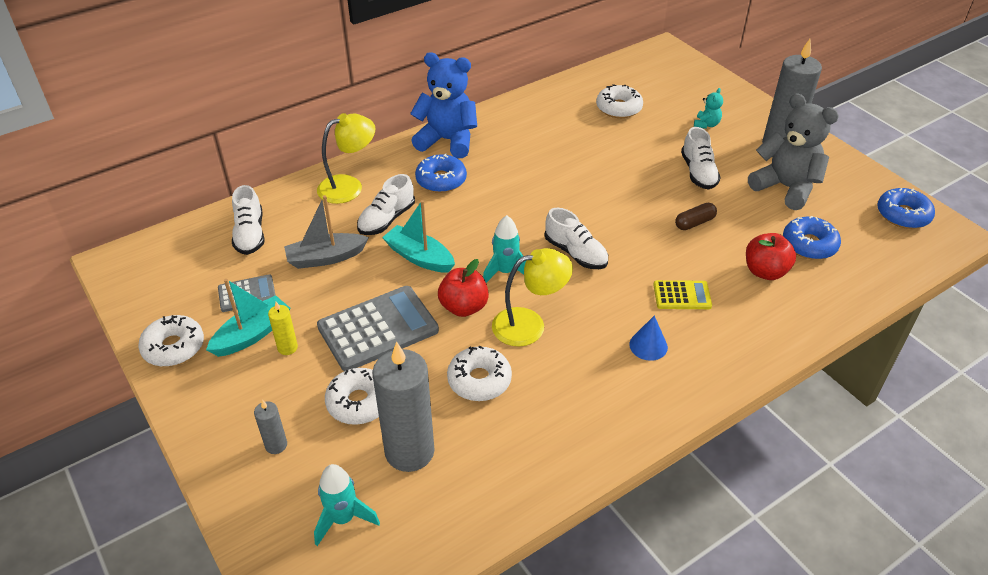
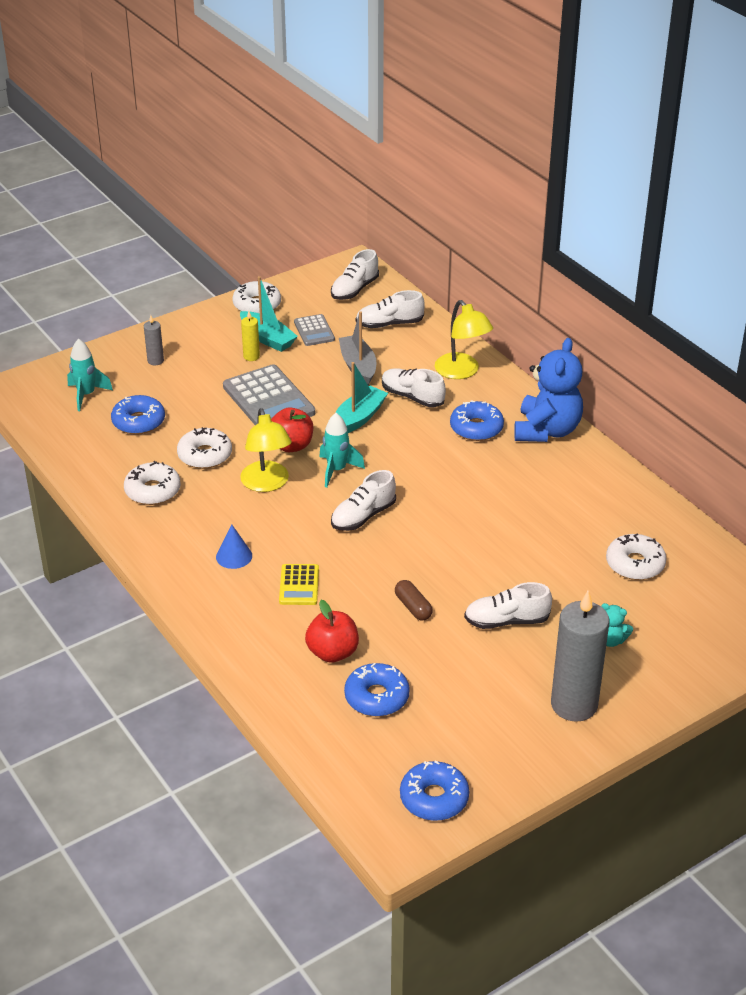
camera: 90 degrees right, 5 degrees down
(170, 261) = (354, 289): none -> white shoe
(359, 402) = (190, 395): white donut -> white donut (153, 491)
(409, 451) = (138, 422): grey candle -> blue donut
(785, 187) = (483, 695): grey teddy bear -> none

